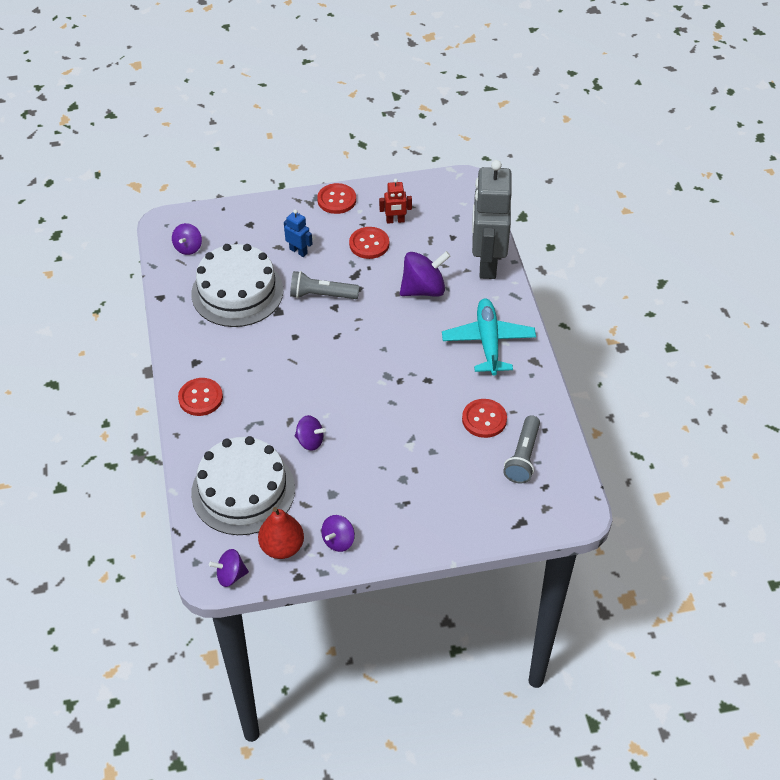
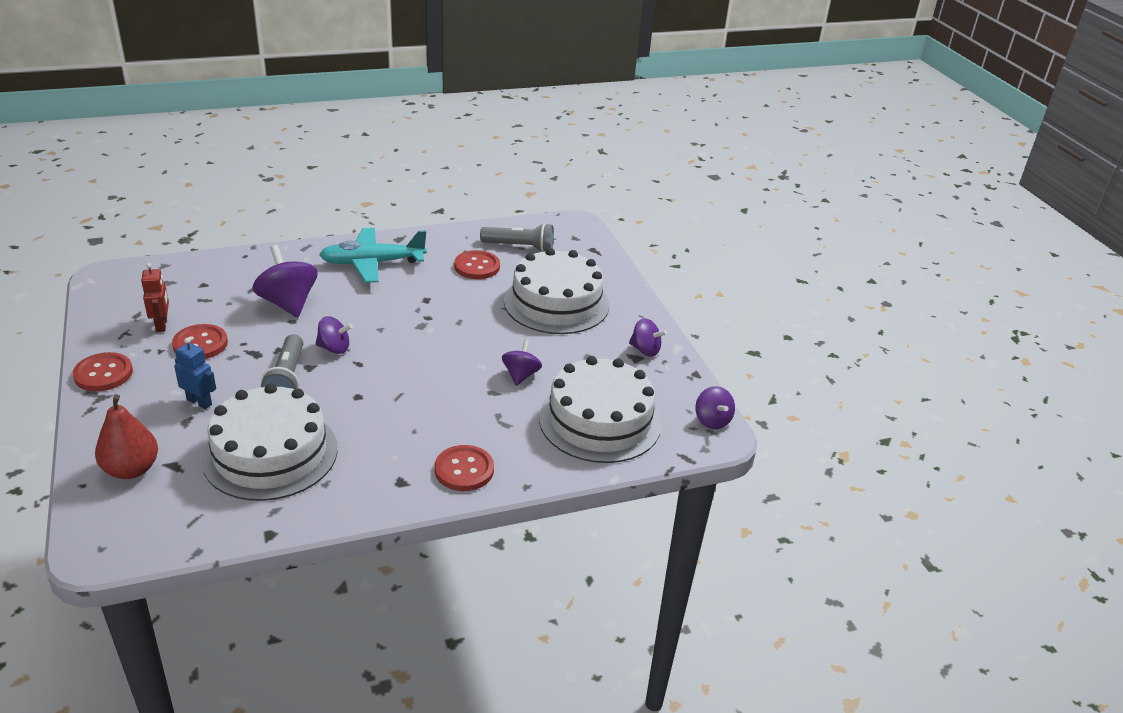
camera: 100 degrees left, 15 degrees down
(188, 247) = (164, 515): purple spinning top -> purple spinning top (334, 348)
(282, 547) = (665, 387): red pear -> red pear (131, 469)
(298, 251) = (199, 402): blue robot -> blue robot turned 90 degrees clockwise
(420, 478) = (556, 303): none -> white cake
(487, 263) = (252, 262): grey robot -> none

